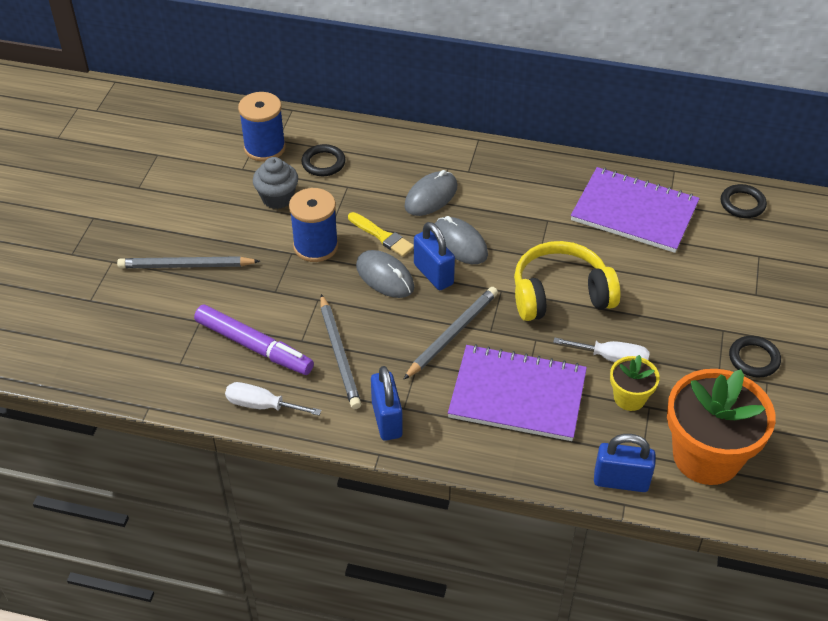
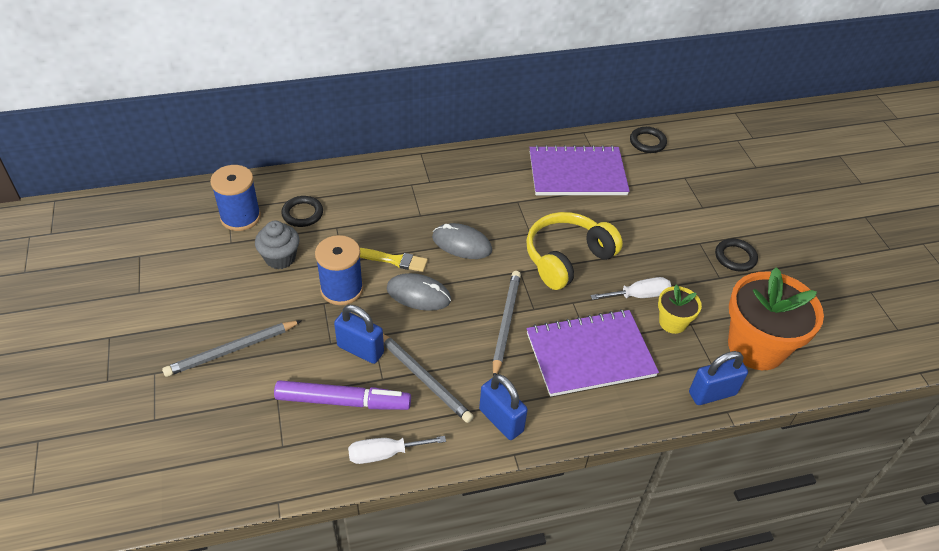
camera: 30 degrees left, 0 degrees up
(431, 196) = (413, 212): grey mouse -> none
(433, 274) = (457, 278): blue padlock -> blue padlock (360, 350)

